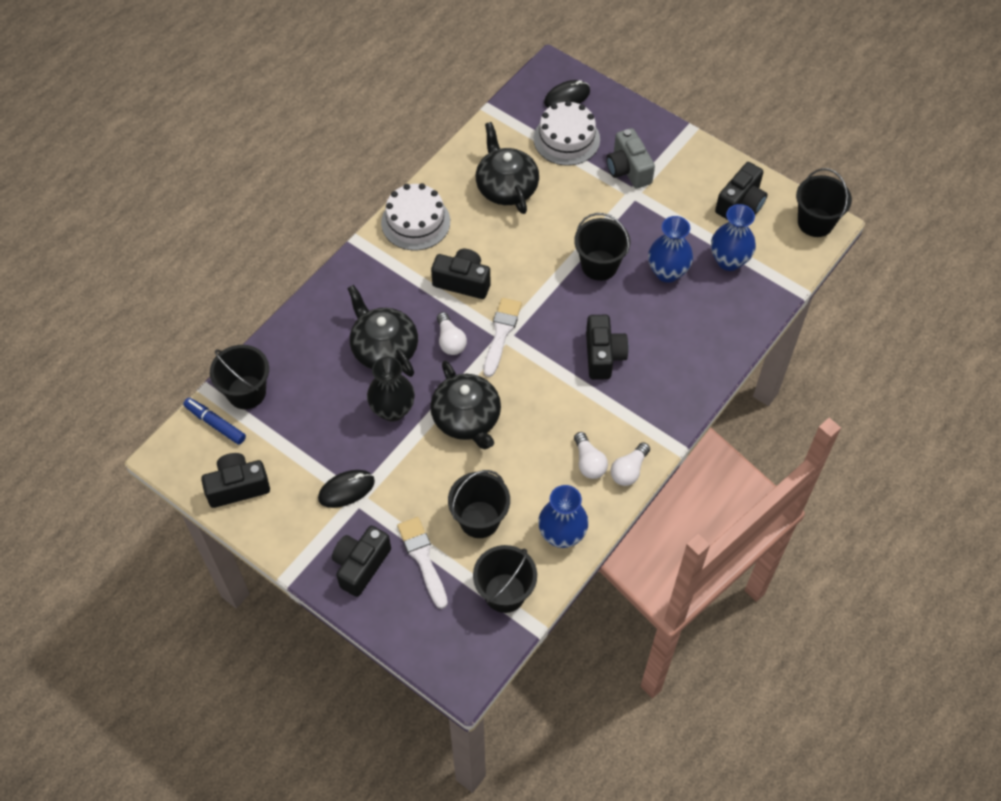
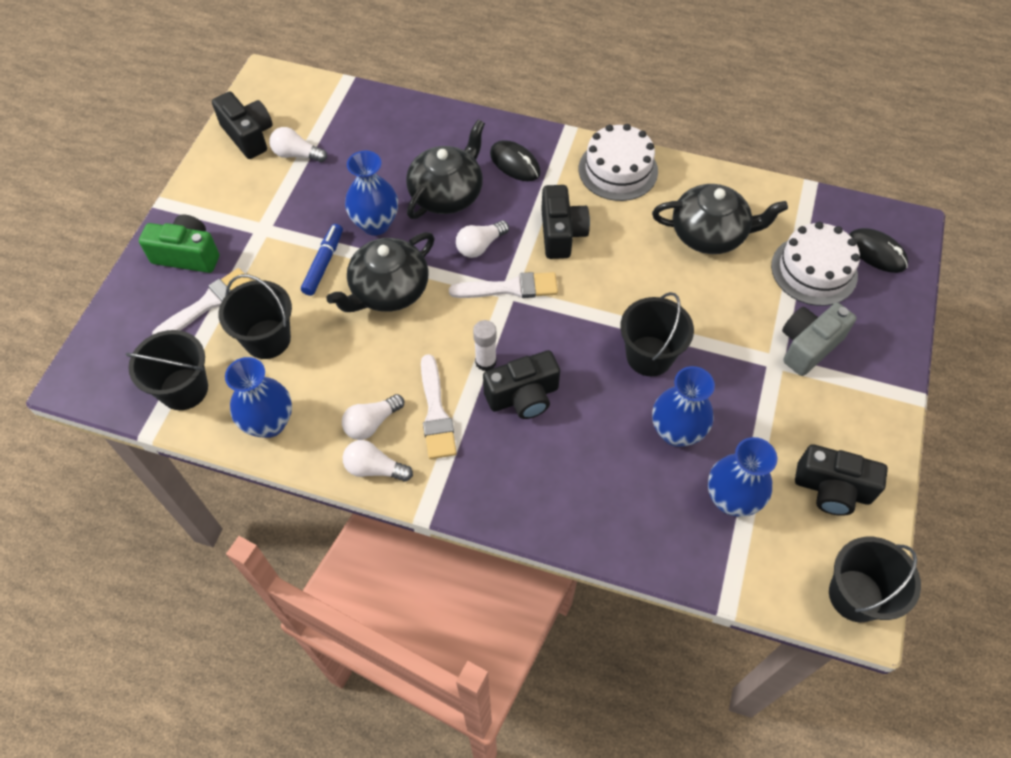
camera: 70 degrees right, 0 degrees up
(215, 424) = (311, 98): blue marker -> blue marker (323, 263)
(246, 392) = (354, 108): black bucket -> none
(282, 452) = (296, 154): none -> white light bulb
(346, 490) = (270, 216): black mouse -> black mouse (515, 163)
(361, 565) = (187, 255): black camera -> green camera
(392, 410) = (375, 224): black vase -> blue vase
(506, 187) = (710, 234): black teapot -> black teapot turned 45 degrees clockwise
(563, 370) = (485, 362): none -> white glue stick
(596, 416) = (436, 413): none -> white brush

